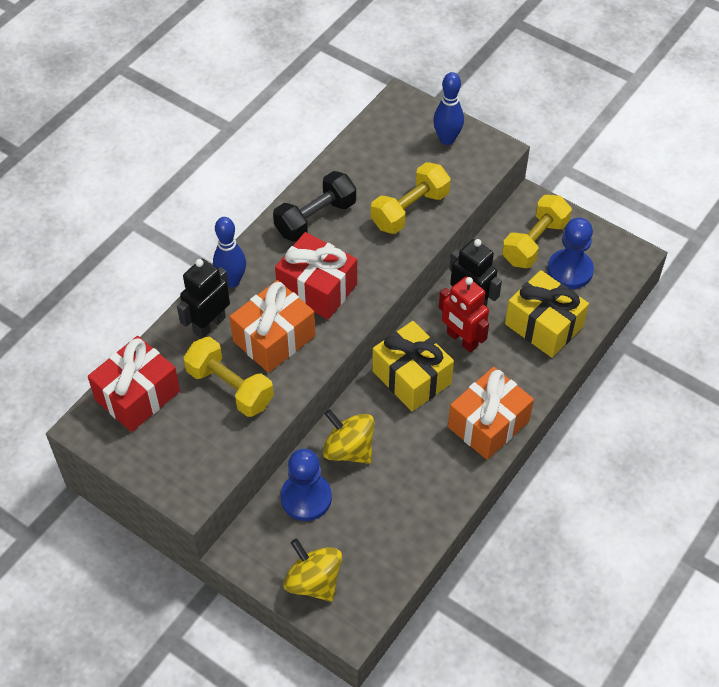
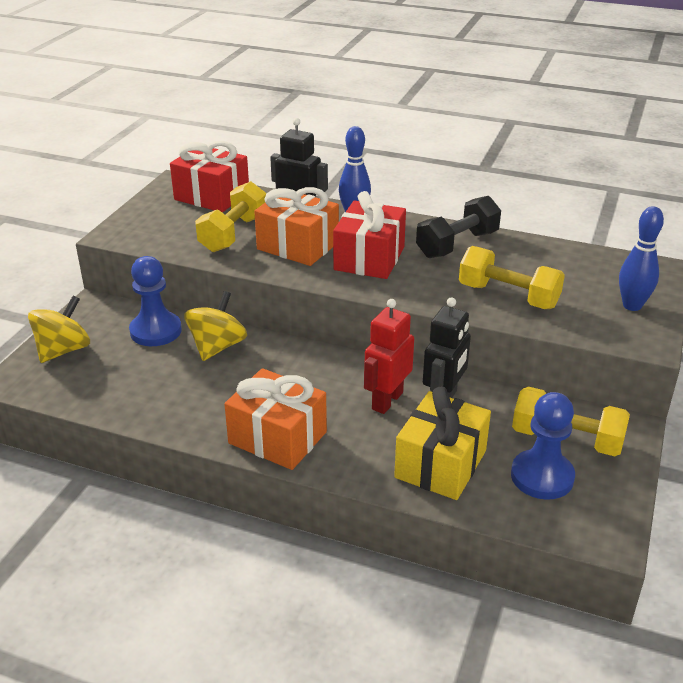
camera: 75 degrees right, 20 degrees down
(315, 218) = (457, 244): black dumbbell -> black dumbbell turned 75 degrees counterclockwise
(411, 377) = (320, 373): yellow gift -> none

